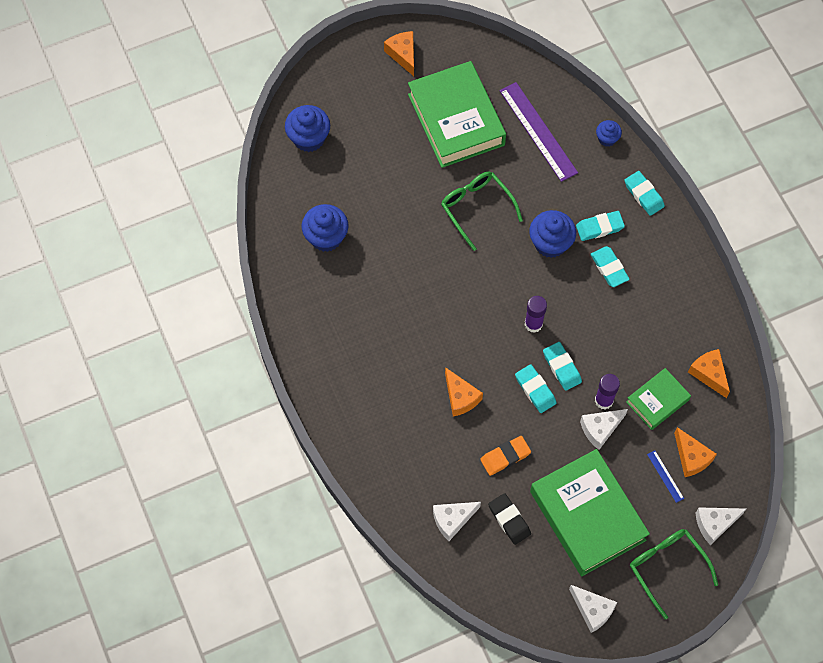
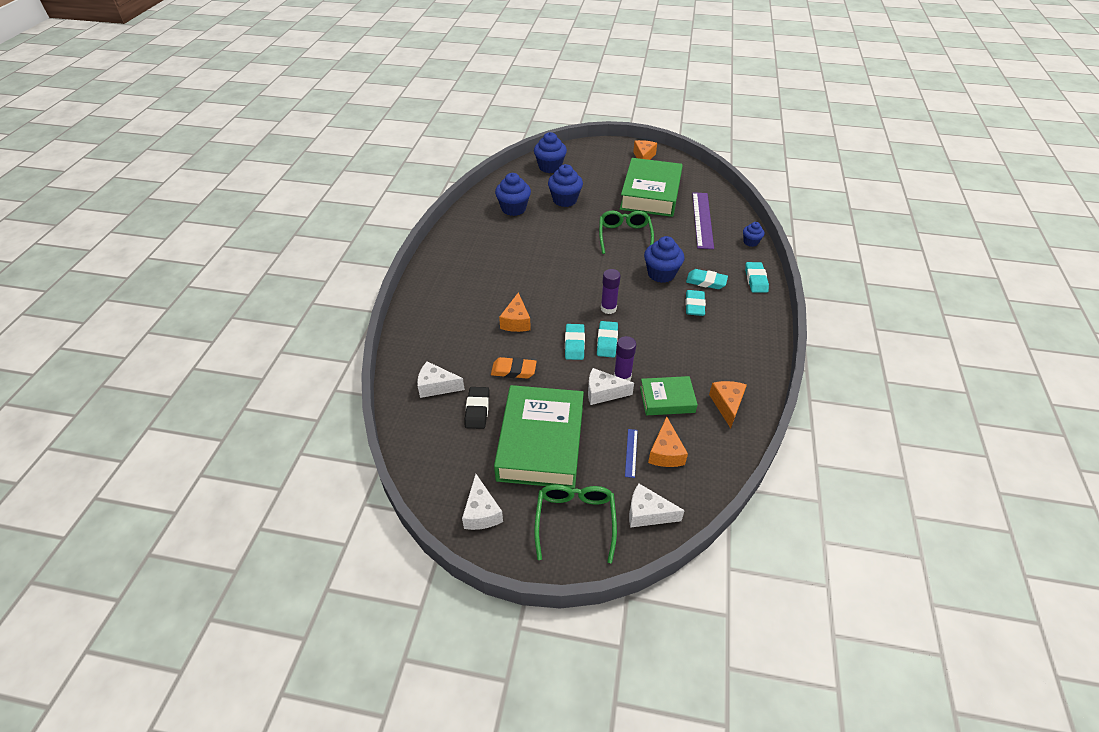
camera: 35 degrees right, 20 degrees down
(371, 188) = (565, 200): none -> blue cupcake

